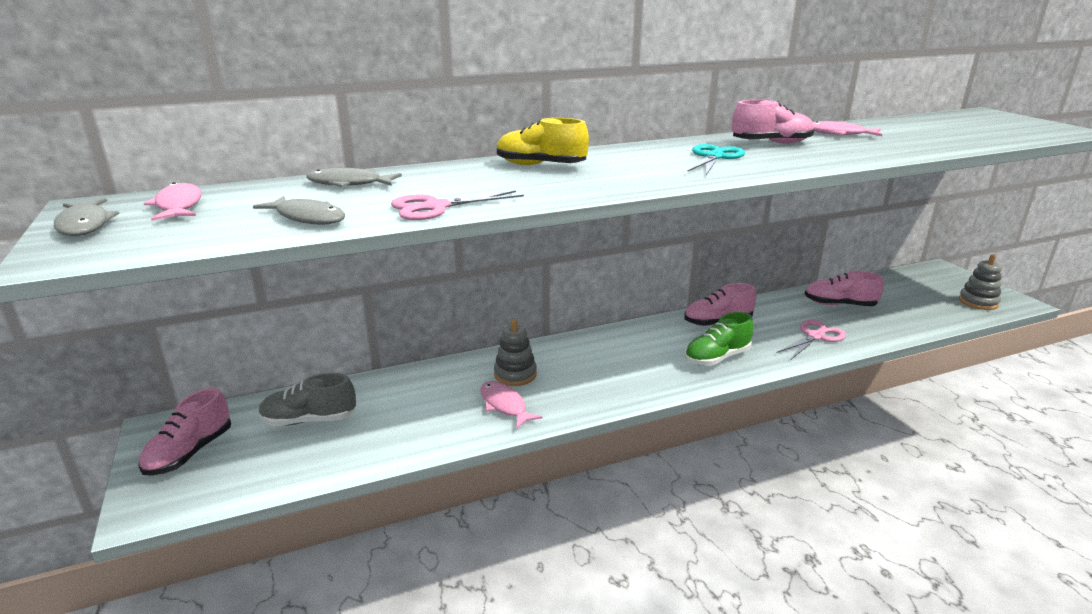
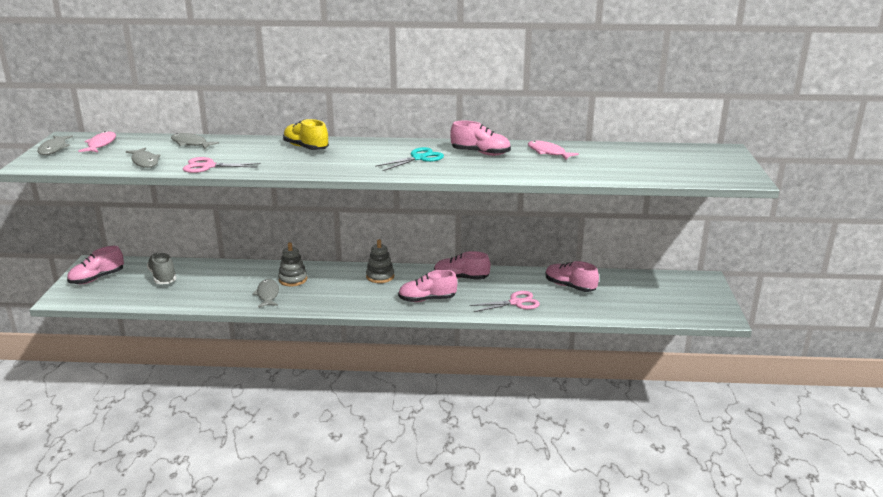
camera: 25 degrees right, 0 degrees up
(309, 420) = (163, 277): grey shoe -> grey shoe turned 45 degrees clockwise
(504, 405) = (267, 294): pink fish -> grey fish
(717, 358) = (427, 299): green shoe -> pink shoe
(978, 302) = (688, 309): grey stacking toy -> grey stacking toy (380, 276)

